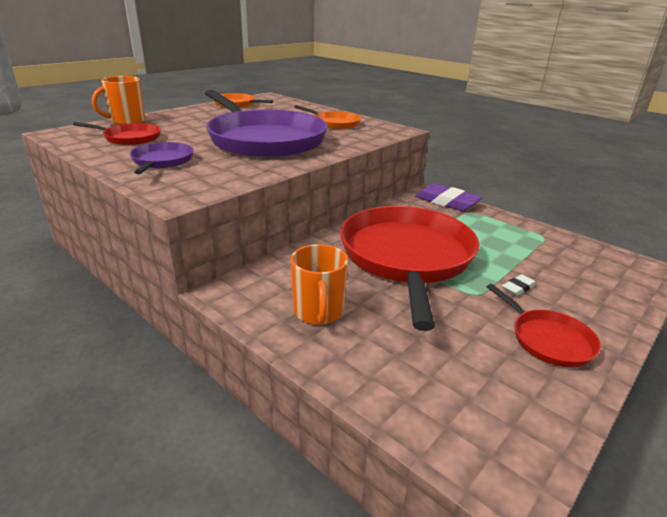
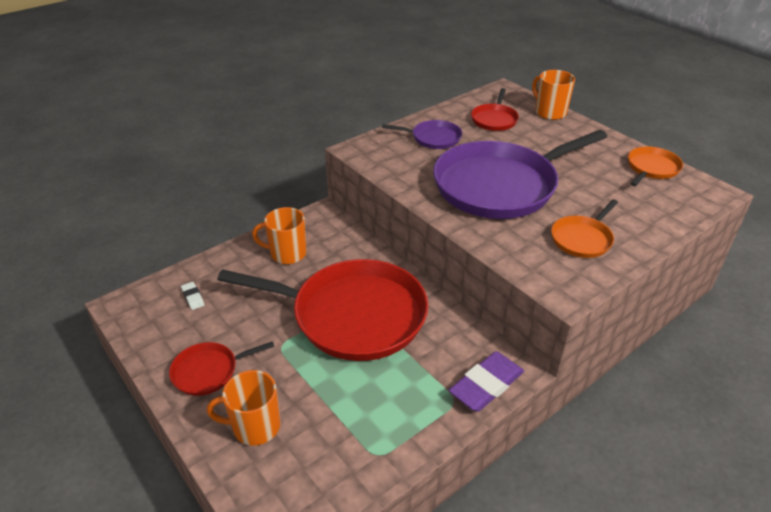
camera: 100 degrees right, 10 degrees up
(518, 287) = (281, 381): white eraser -> white eraser (193, 297)
(579, 295) = (255, 426): none -> orange mug

